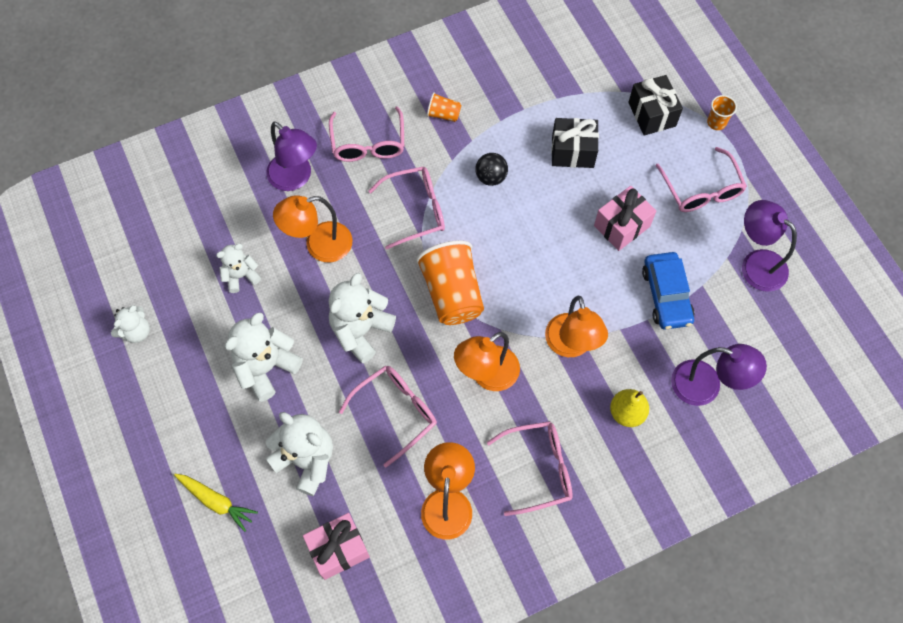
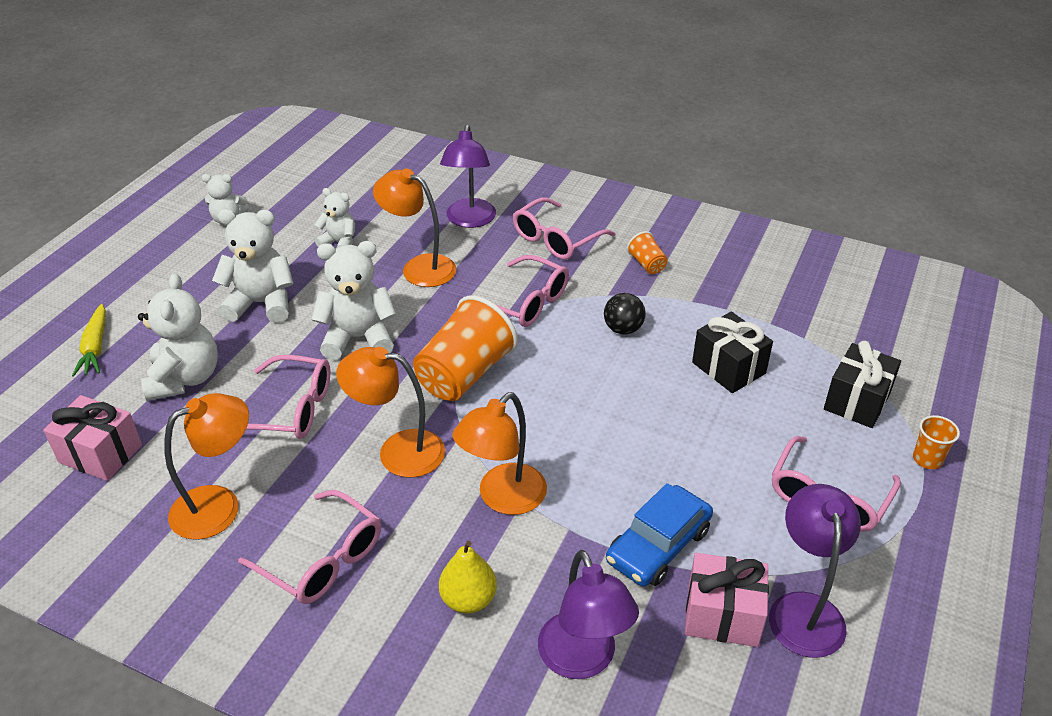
camera: 50 degrees right, 25 degrees down
(622, 226) = (695, 455): pink gift -> pink gift (722, 615)

